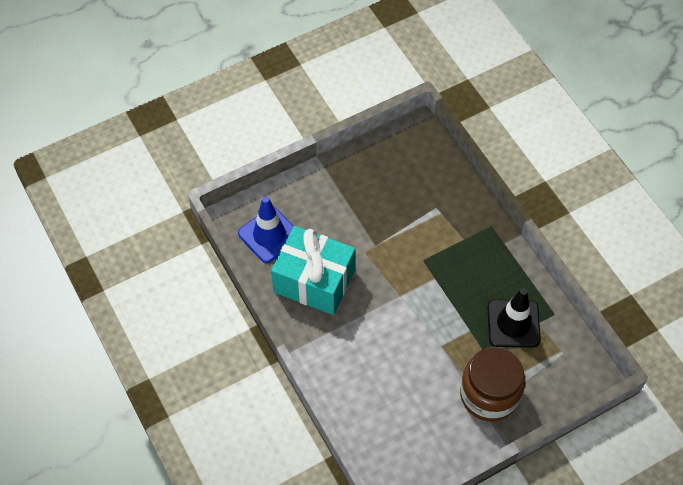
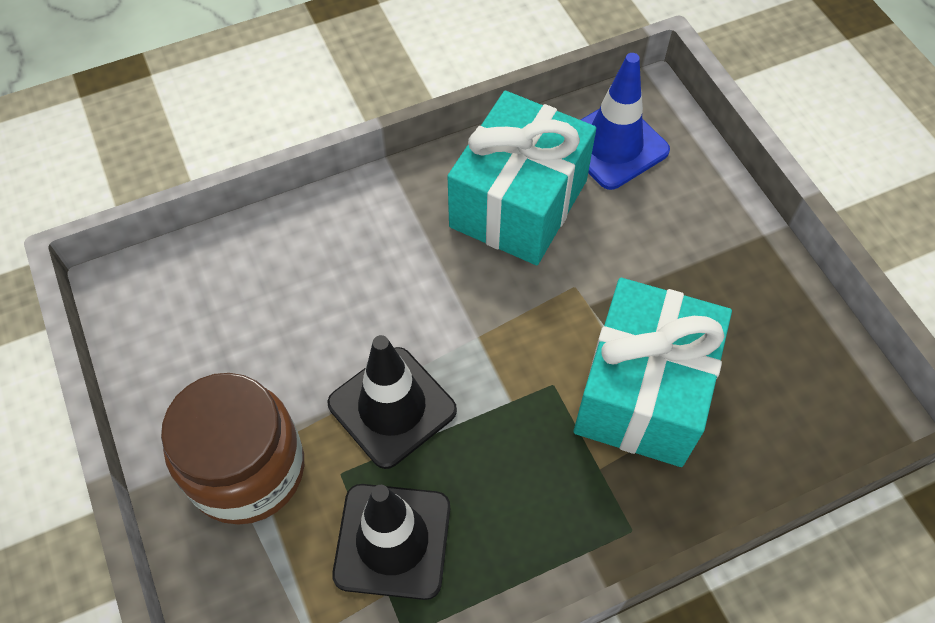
camera: 95 degrees right, 0 degrees up
(422, 221) = (642, 392): none -> turquoise gift
(446, 331) = (392, 407): none -> black traffic cone

